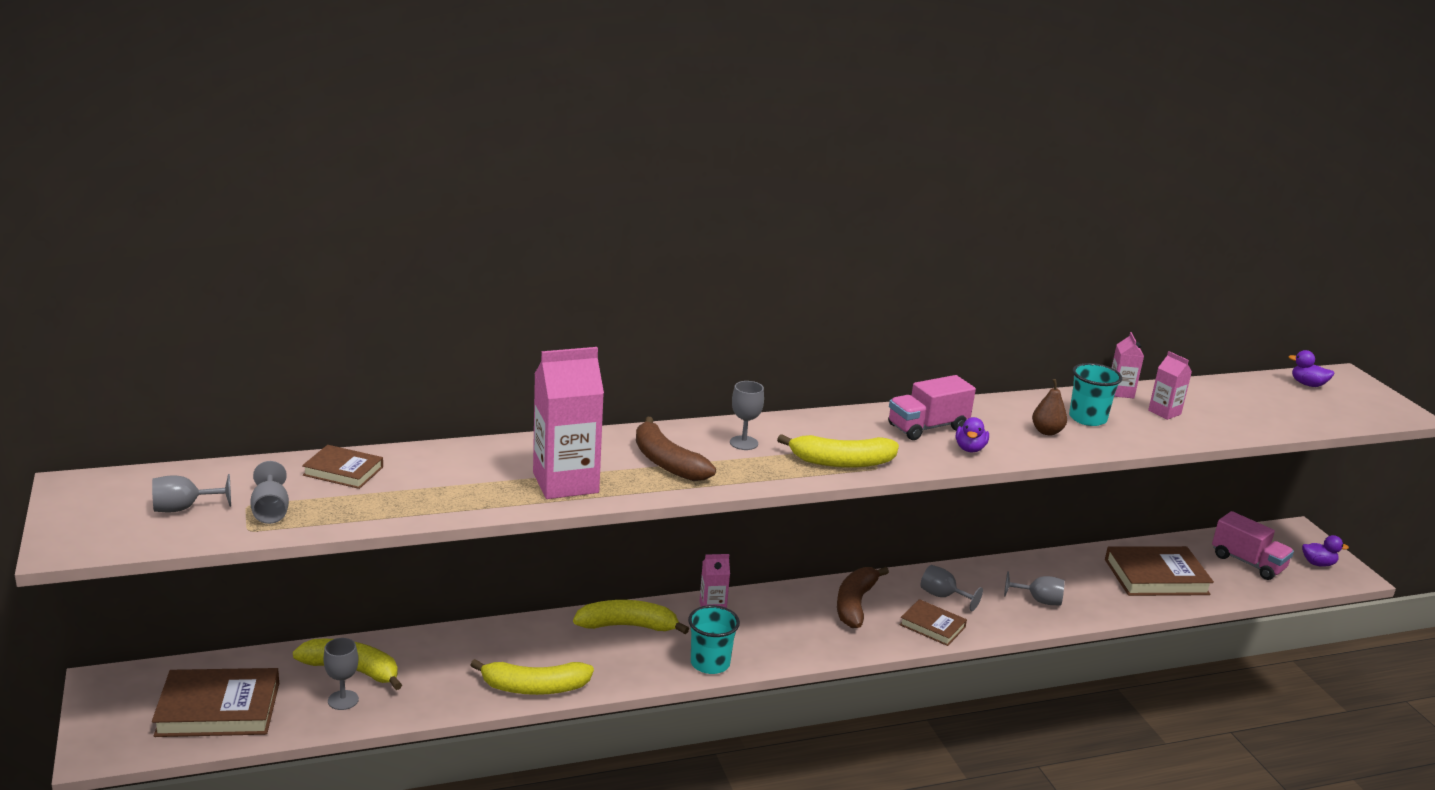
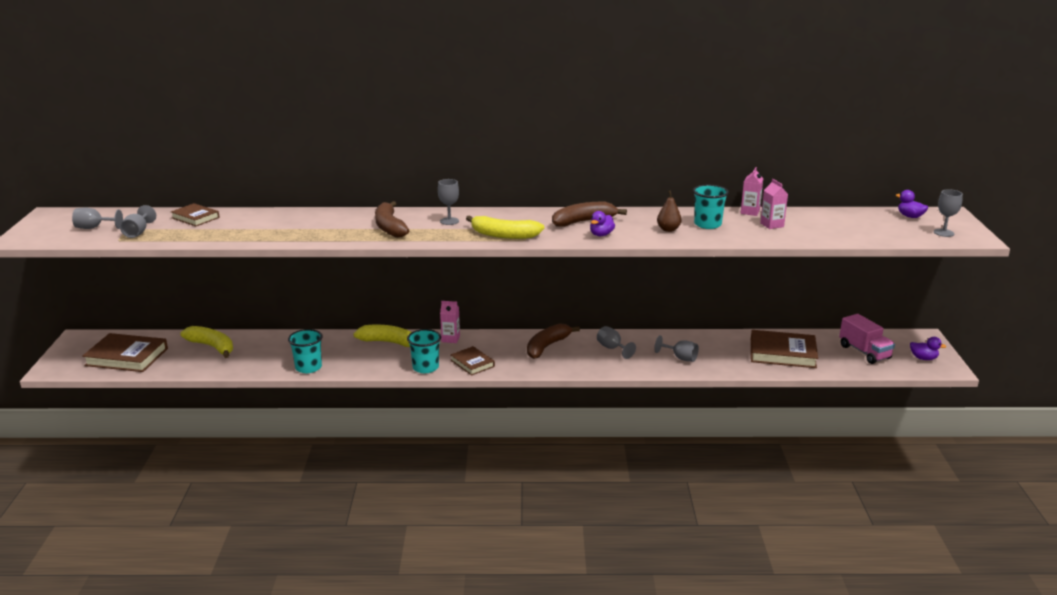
camera: 20 degrees right, 0 degrees up
(343, 700) = (196, 361): grey goblet -> grey goblet (943, 233)
(534, 688) = (308, 367): yellow banana -> turquoise cup
(565, 483) = (317, 232): pink carton -> none
(927, 427) = (583, 221): pink truck -> brown banana
(932, 626) = (591, 364): brown book -> brown book (472, 363)

